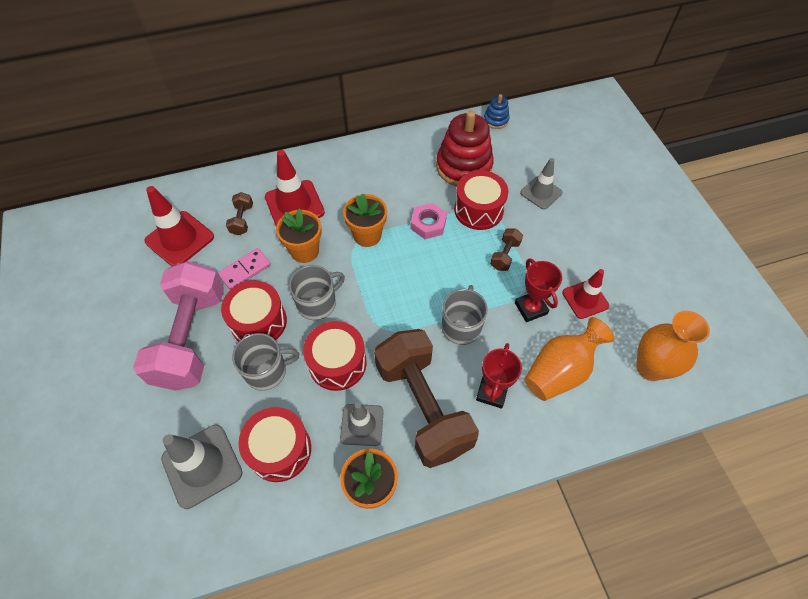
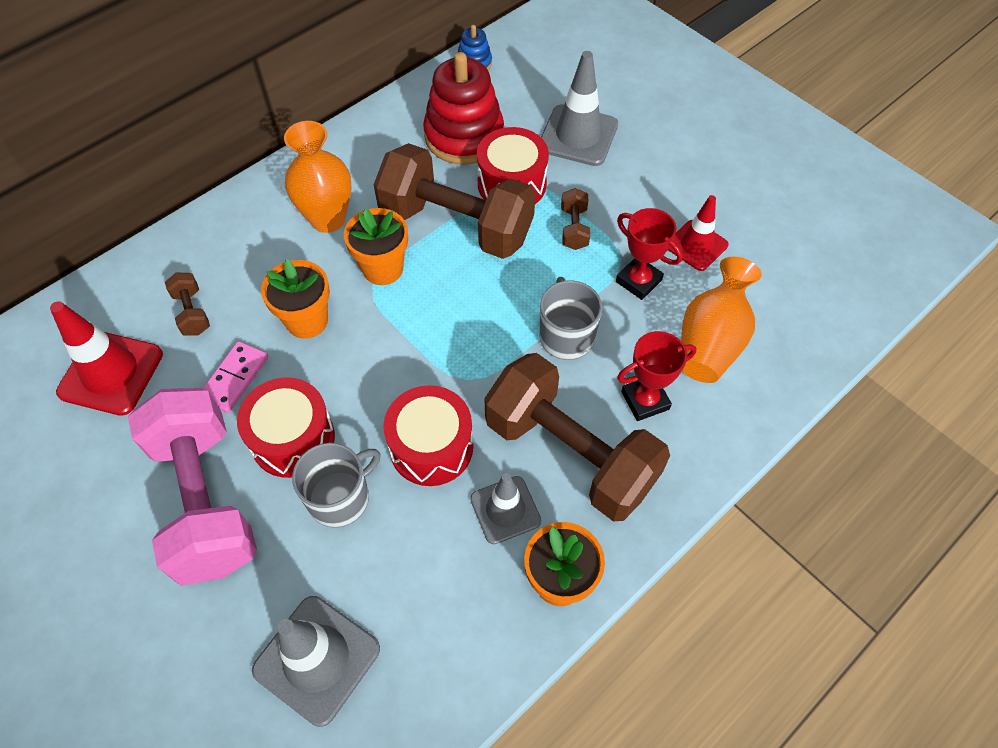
camera: 25 degrees left, 0 degrees up
(280, 450) = (414, 589): red drum -> none
(294, 205) = (258, 265): red traffic cone -> none
(317, 303) = (362, 381): grey mug -> none
(428, 224) = (456, 225): pink nut -> brown dumbbell
(492, 392) = (645, 400): red trophy -> red trophy turned 75 degrees clockwise
(541, 193) = (578, 136): grey traffic cone -> grey traffic cone, size x1.53
(650, 368) = (809, 296): orange vase -> orange vase (328, 219)

